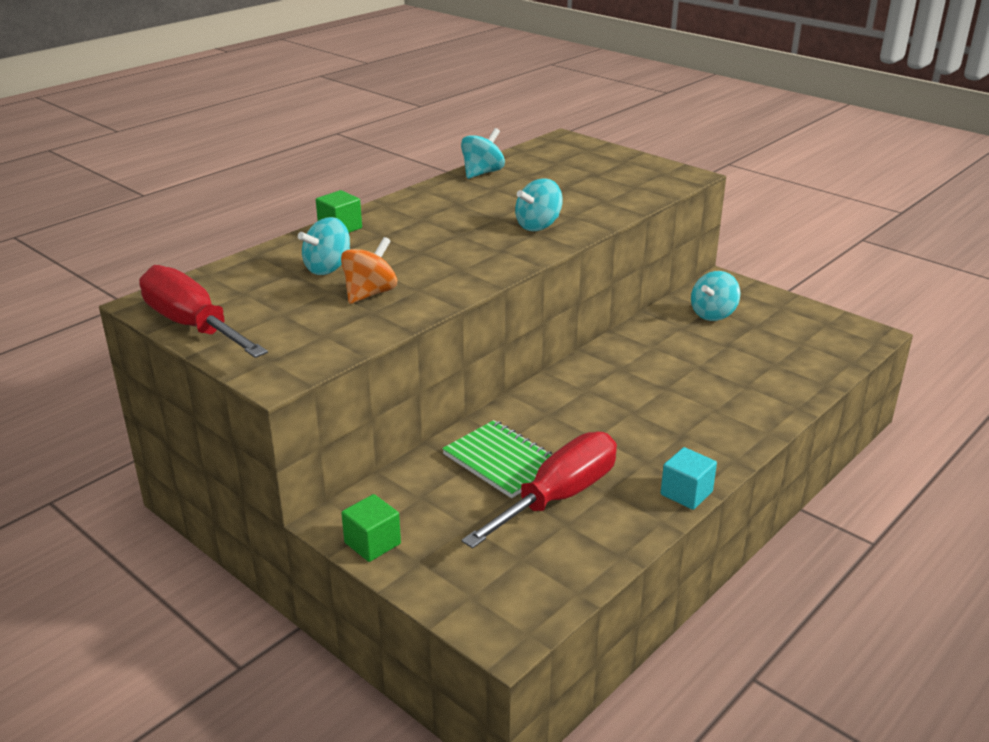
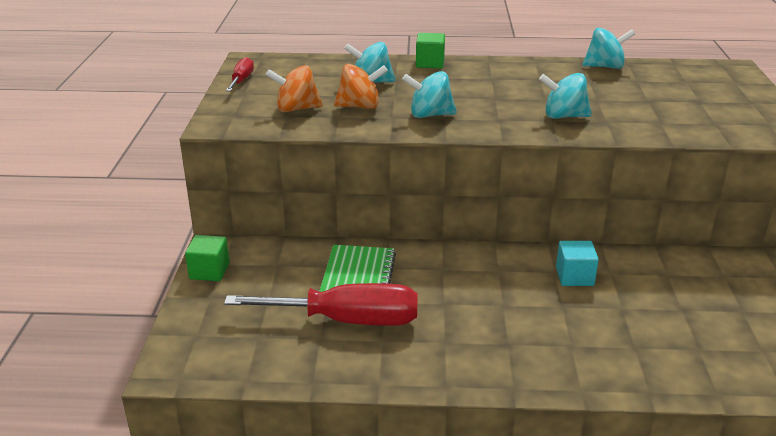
camera: 50 degrees right, 0 degrees up
(192, 326) = (241, 80): red screwdriver -> red screwdriver, size x0.48
(317, 324) = (296, 109): none -> orange spinning top
(686, 493) = (430, 381): turquoise cube -> turquoise cube (574, 276)
(713, 314) = (718, 281): turquoise spinning top -> turquoise spinning top (429, 115)

